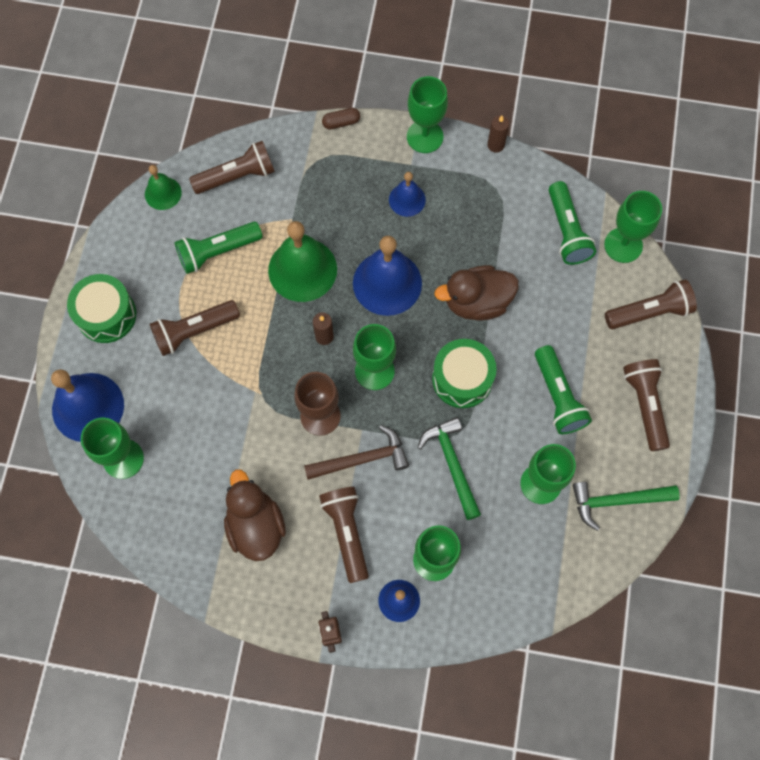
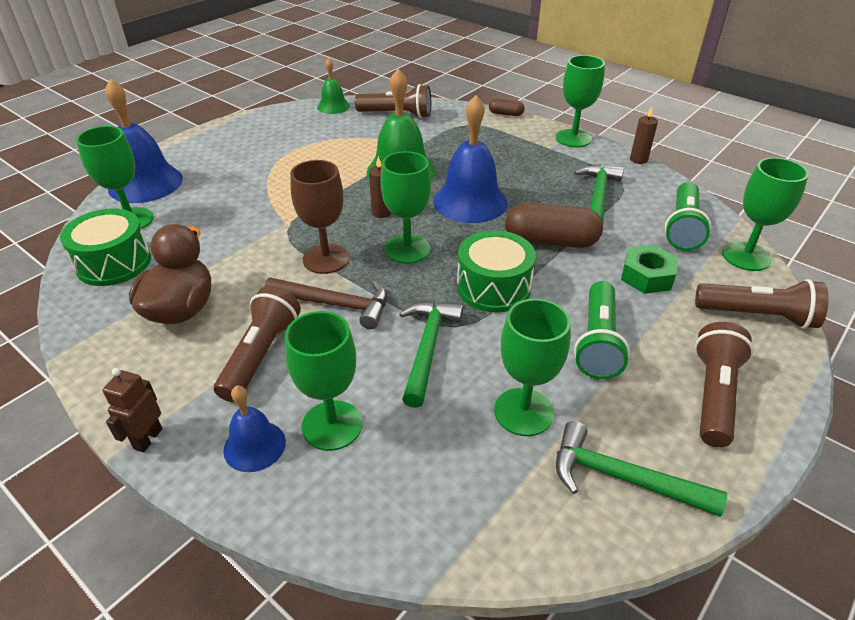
camera: 30 degrees right, 30 degrees down
(106, 315) = (222, 145): green drum -> green drum (114, 263)
(194, 331) = (276, 173): brown flashlight -> none
(217, 252) = (341, 142): green flashlight -> none
(407, 199) = (530, 164): blue bell -> none
(477, 302) = (551, 241): brown duck -> brown capsule
(485, 219) = (598, 195): none -> green hammer
(562, 307) = (646, 276): none -> green nut

